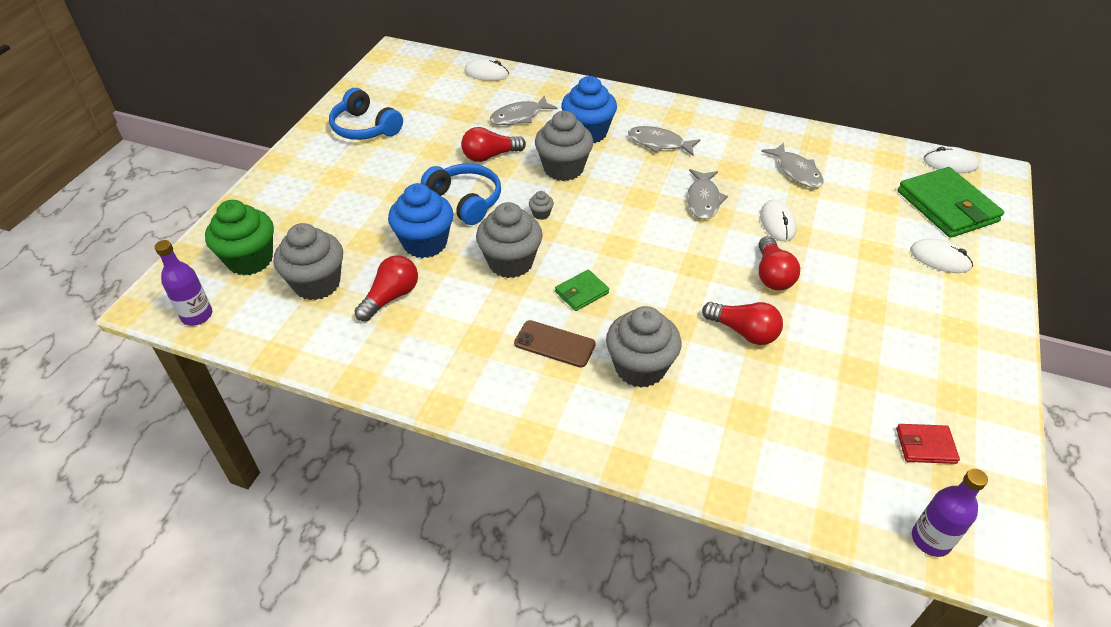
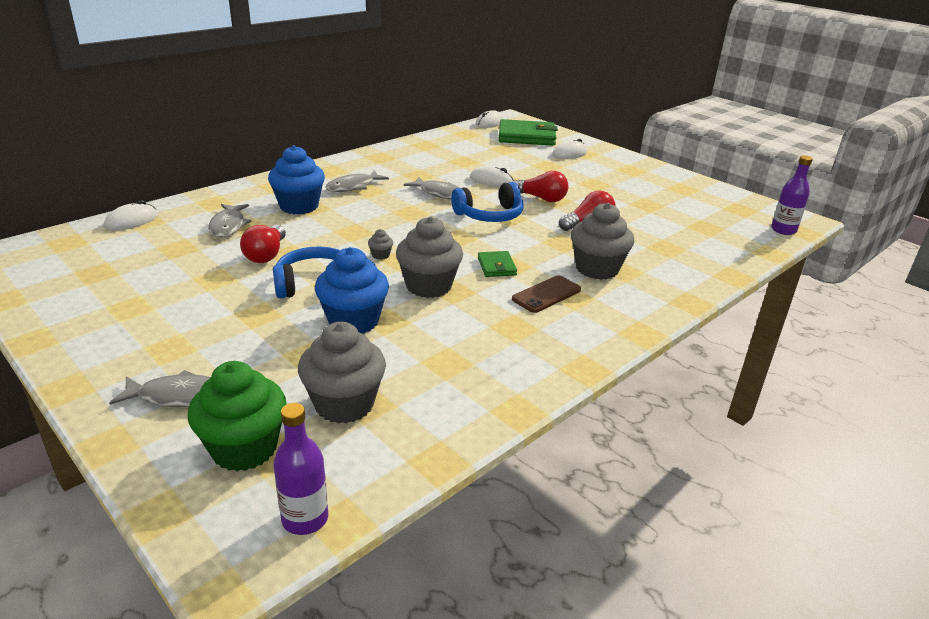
camera: 65 degrees left, 15 degrees down
(365, 128) = (106, 308): blue headphones -> blue headphones (489, 215)
(391, 297) = (413, 360): red light bulb -> none
(563, 168) = (333, 229): grey cupcake -> none
(796, 171) = (446, 159): grey fish -> grey fish (179, 396)
(925, 446) = (715, 208): red wallet -> none

